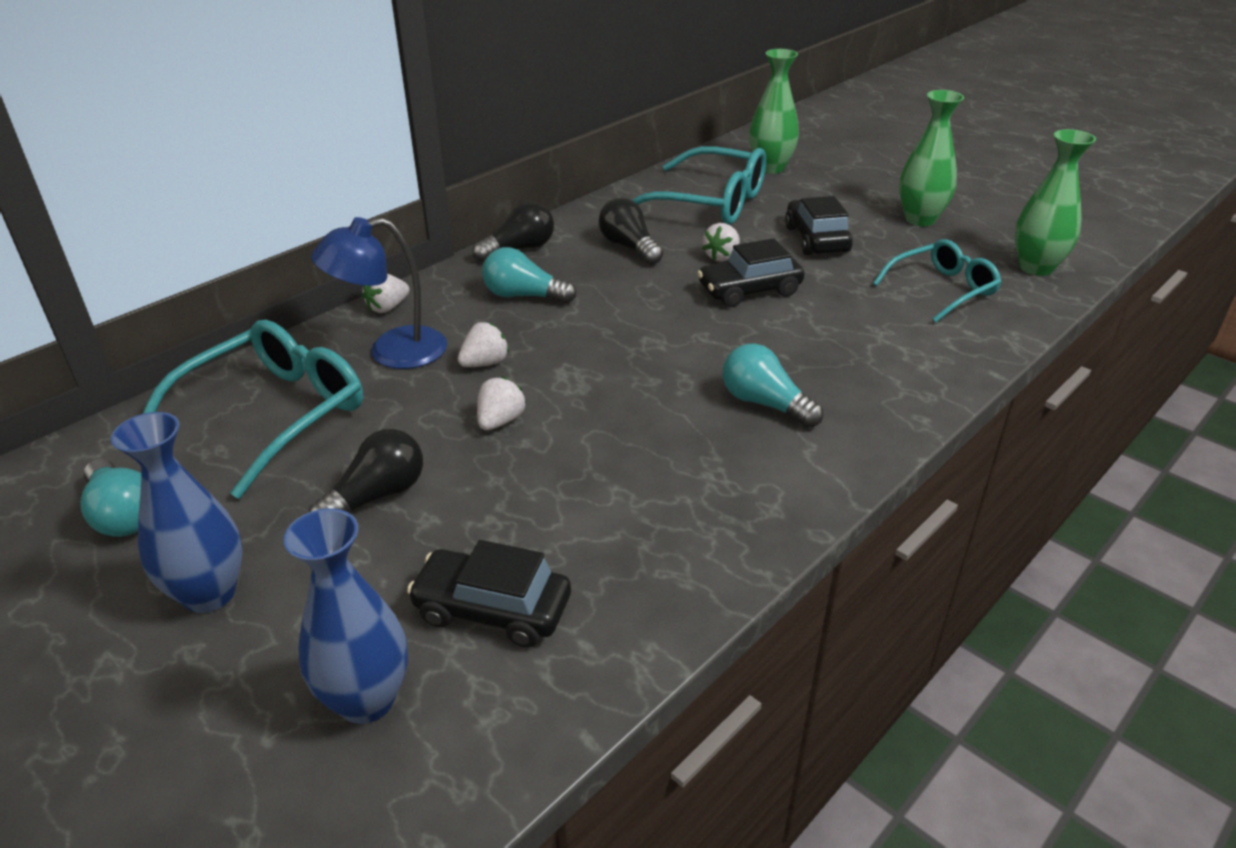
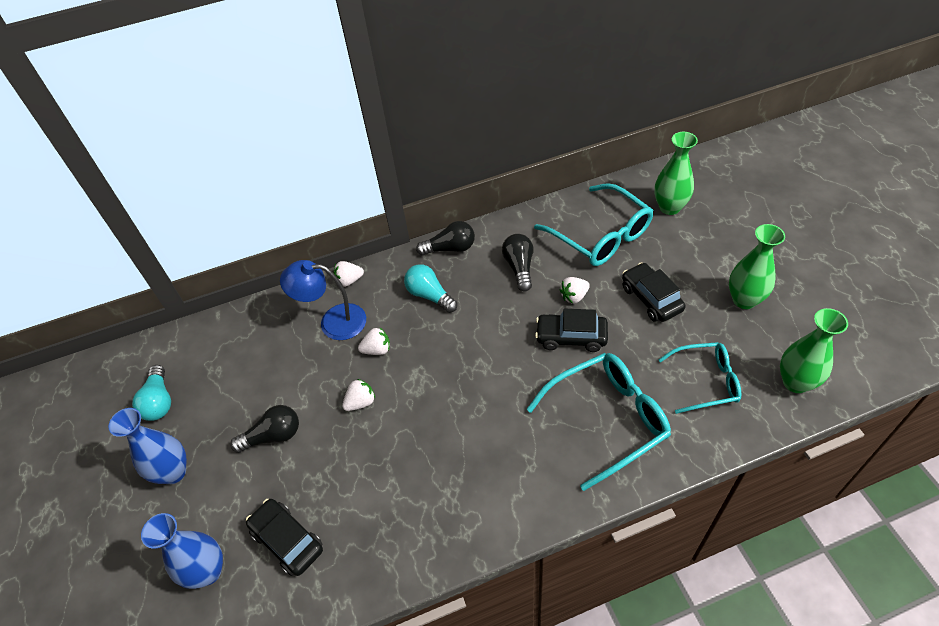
camera: 30 degrees right, 15 degrees up
(273, 415) = (252, 353): turquoise glasses -> turquoise glasses (607, 420)
(765, 403) = (515, 446): turquoise light bulb -> none
(816, 239) = (651, 298): black car -> black car turned 45 degrees counterclockwise

